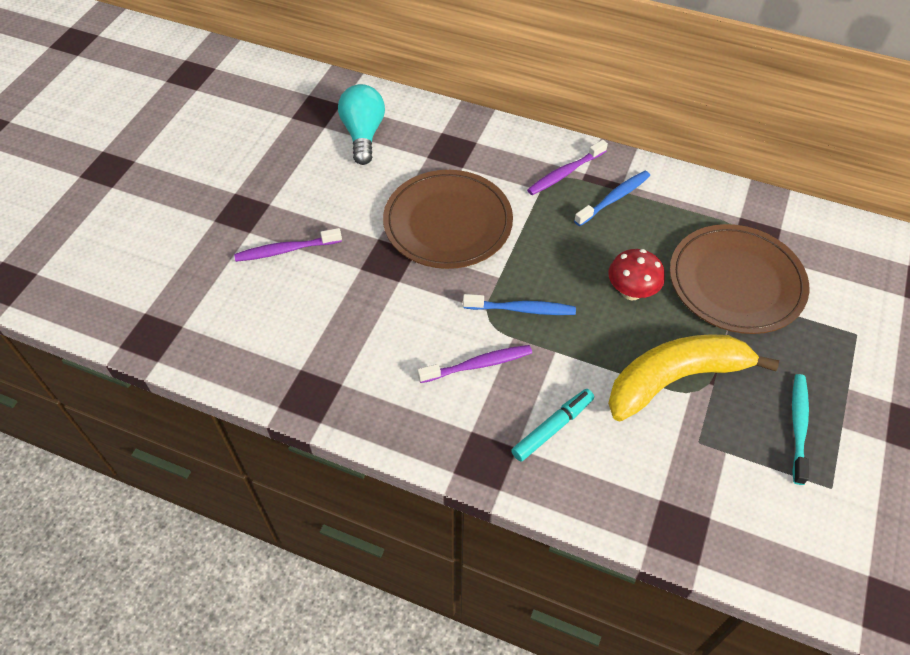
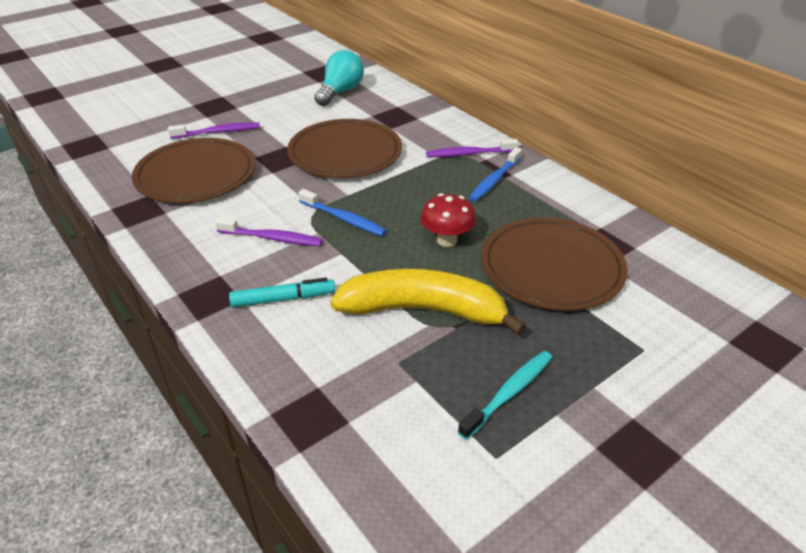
camera: 30 degrees right, 15 degrees down
(286, 250) = (218, 132): purple toothbrush -> purple toothbrush turned 150 degrees clockwise
(323, 320) = (196, 175): none -> brown plate
(614, 198) = (494, 180): blue toothbrush -> blue toothbrush turned 135 degrees clockwise

